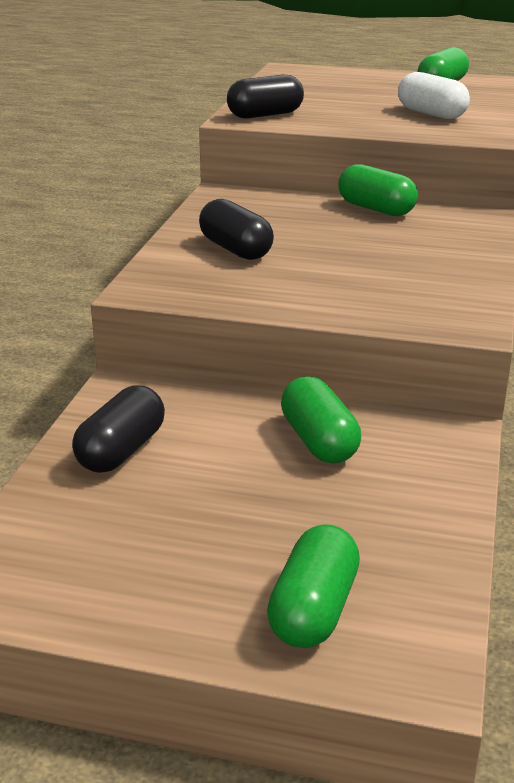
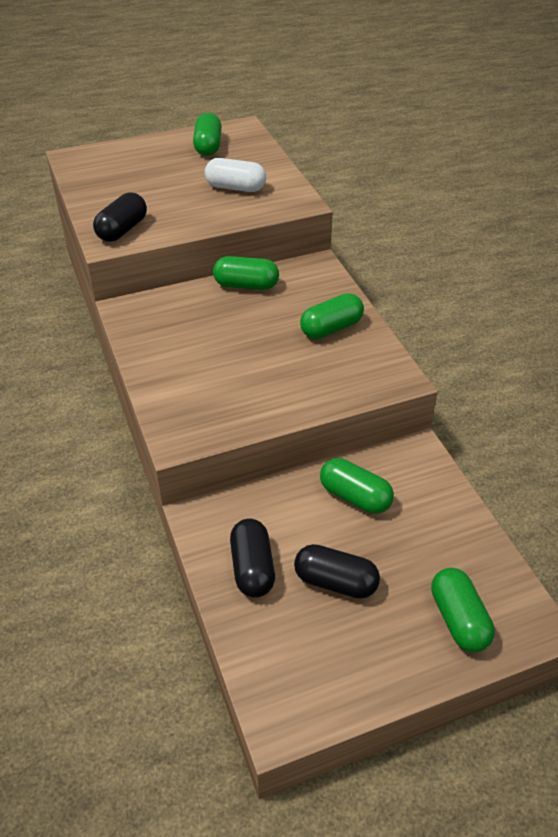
camera: 35 degrees left, 15 degrees up
(236, 249) = (197, 368): black capsule -> black capsule (335, 582)
(435, 263) = (331, 328): none -> green capsule

